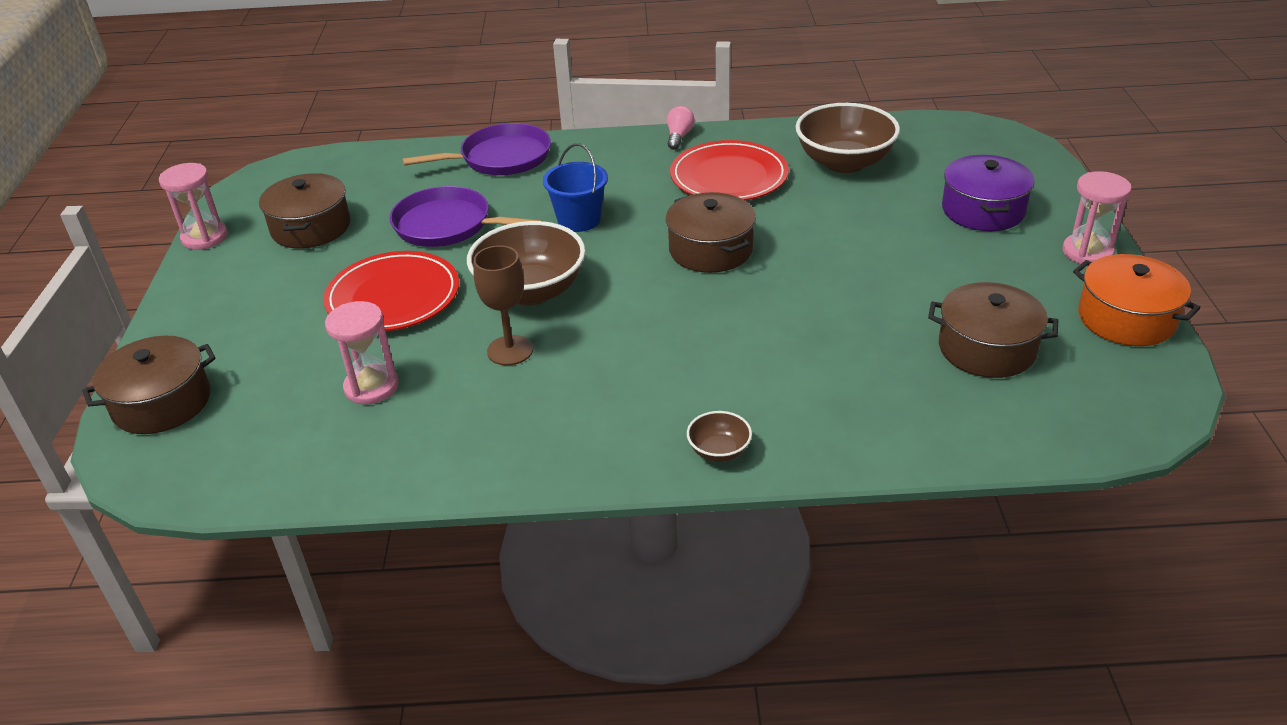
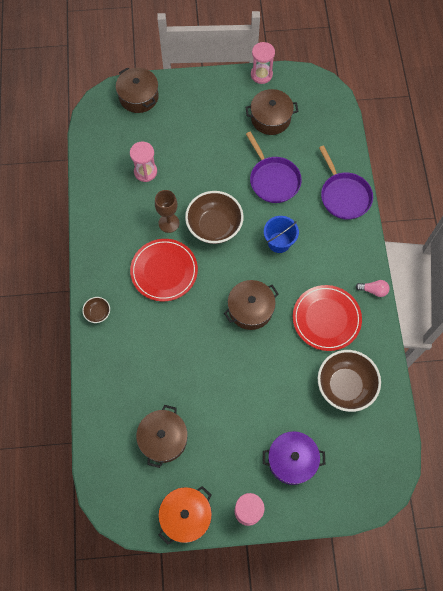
camera: 85 degrees right, 30 degrees up
(393, 297) = (211, 167): red plate -> red plate (164, 271)
(447, 225) = (273, 180): purple pan -> purple pan turned 135 degrees clockwise

